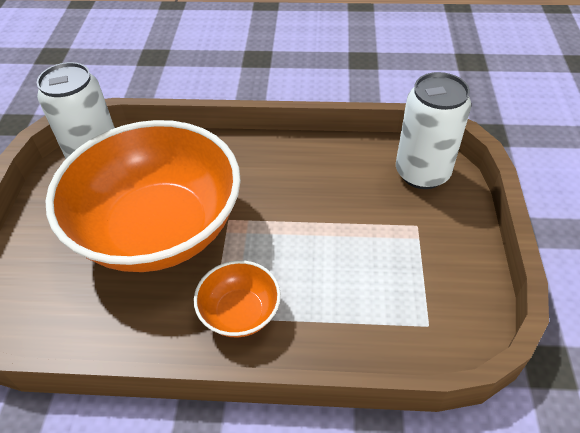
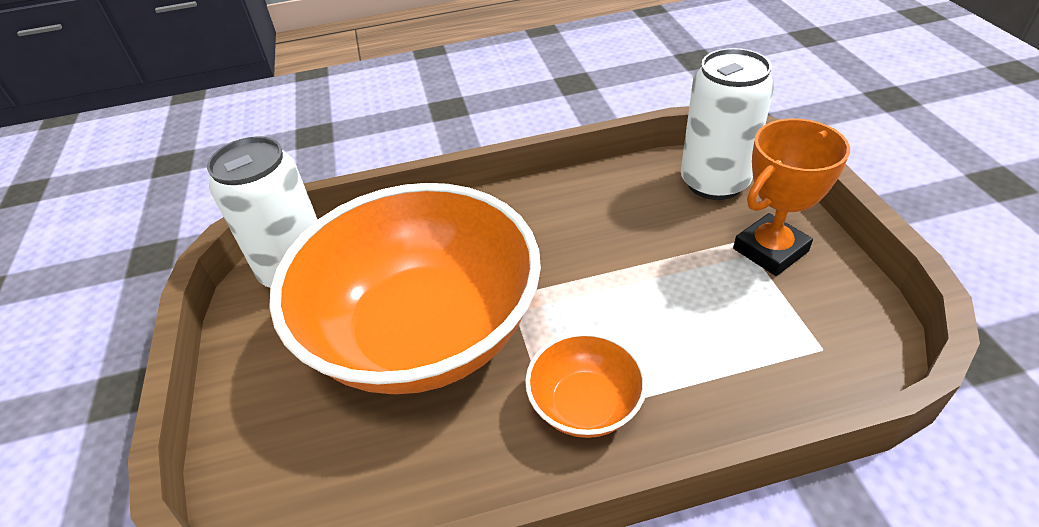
camera: 15 degrees left, 5 degrees down
(433, 239) = (770, 250): none -> orange trophy

